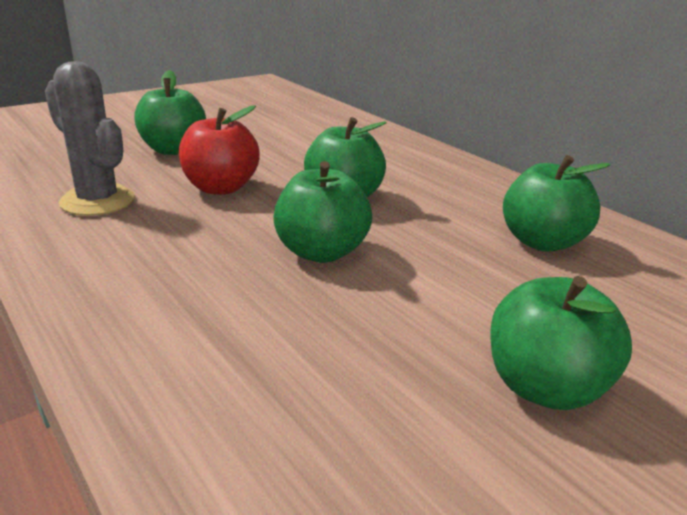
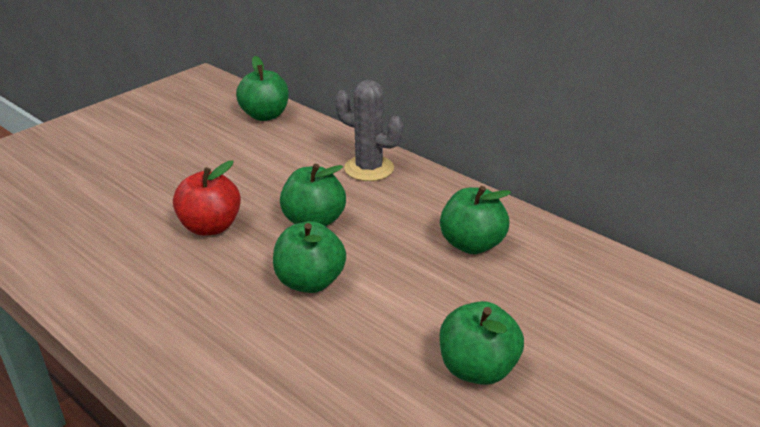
camera: 10 degrees left, 5 degrees up
(97, 201) = (114, 258): grey cactus -> grey cactus (369, 168)
(173, 150) = (152, 187): green apple -> green apple (265, 115)

